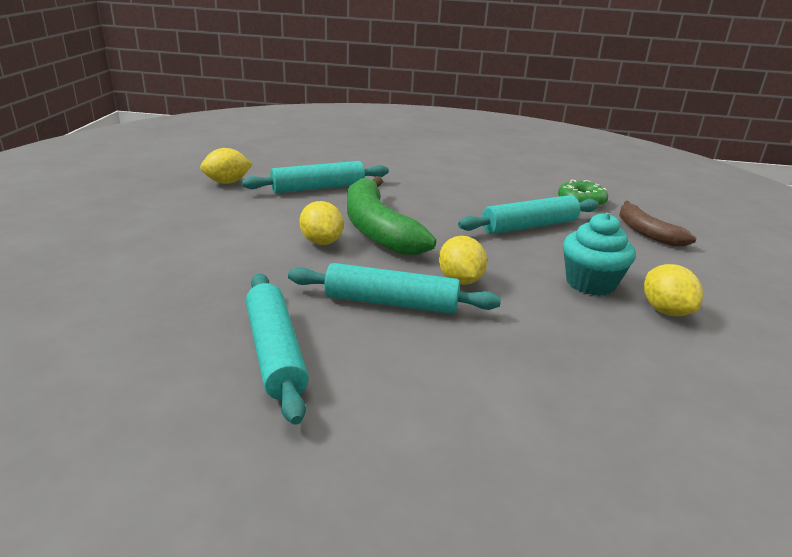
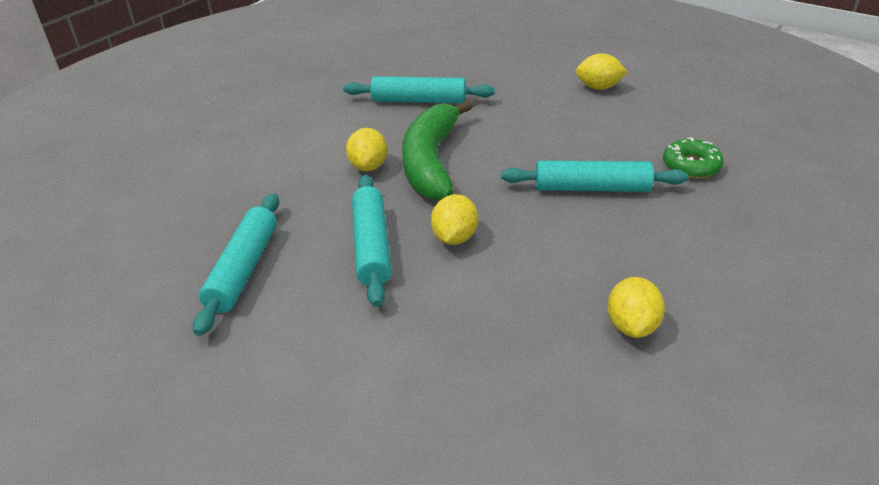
camera: 30 degrees right, 10 degrees up
(227, 182) = (343, 81): yellow lemon -> yellow lemon (598, 87)
(391, 303) = (371, 246): turquoise rolling pin -> turquoise rolling pin turned 45 degrees clockwise
(590, 283) = (584, 273): turquoise cupcake -> none
(646, 232) = (726, 224): brown banana -> none

